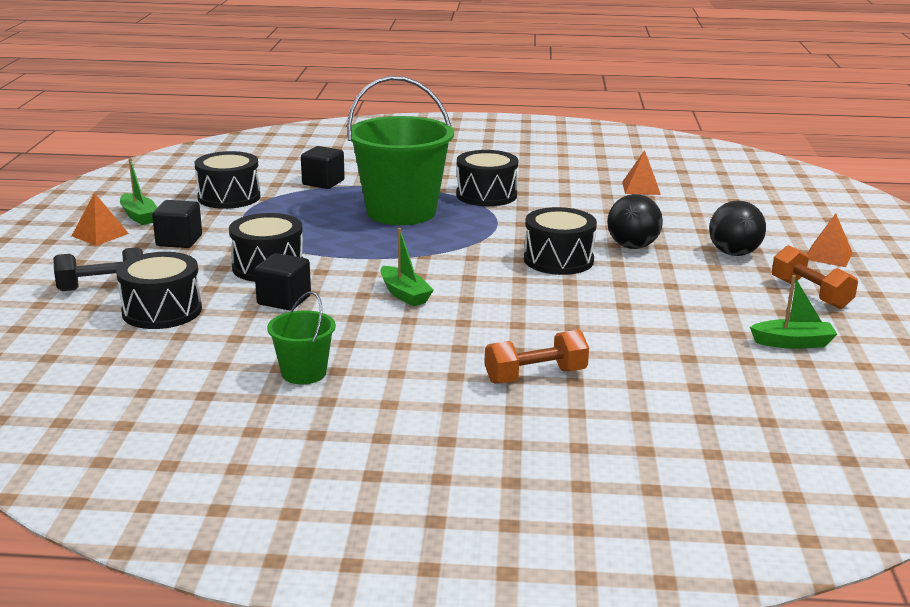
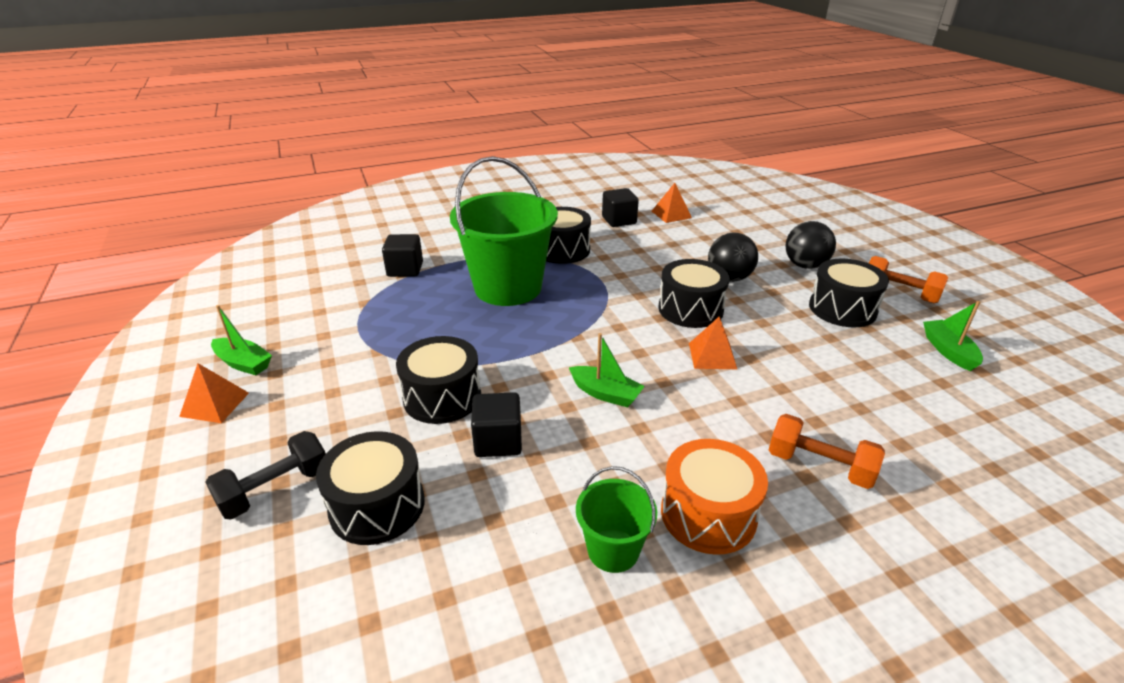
camera: 25 degrees left, 10 degrees up
(179, 241) = (316, 387): black cube -> black cube (619, 220)
(229, 197) = (325, 311): black drum -> black drum (842, 309)
(401, 375) = (708, 514): none -> orange drum
(535, 376) = (819, 466): orange dumbbell -> orange dumbbell turned 75 degrees clockwise
(793, 343) = (948, 351): green boat -> green boat turned 75 degrees counterclockwise
(828, 256) = (865, 251): orange pyramid -> orange pyramid (712, 356)

